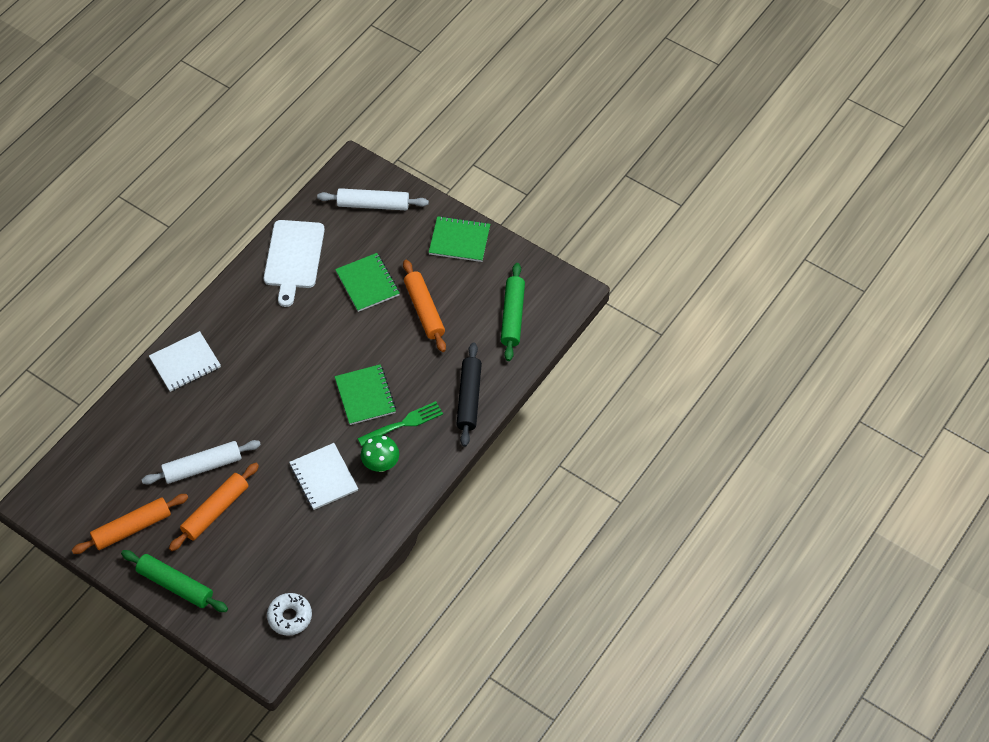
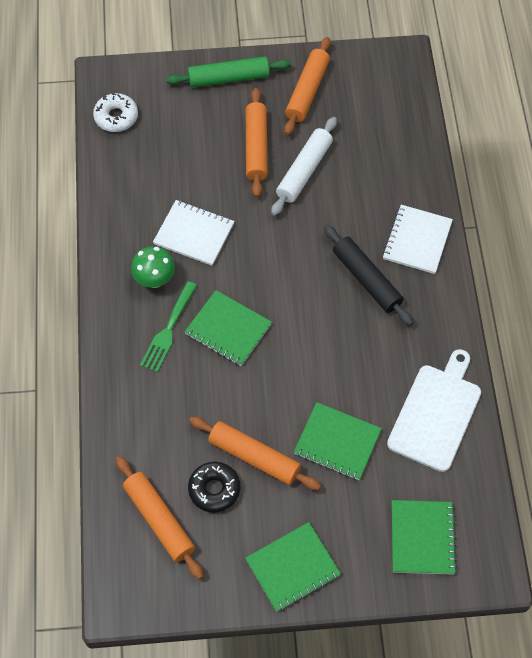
camera: 140 degrees right, 5 degrees up
(294, 257) = (436, 413): white cutting board -> white cutting board turned 60 degrees clockwise
(373, 205) = (422, 538): white rolling pin -> green notebook
(465, 309) = (214, 489): none -> black donut
(469, 398) = (128, 399): black rolling pin -> black rolling pin (366, 280)
(513, 316) = (159, 520): green rolling pin -> orange rolling pin

